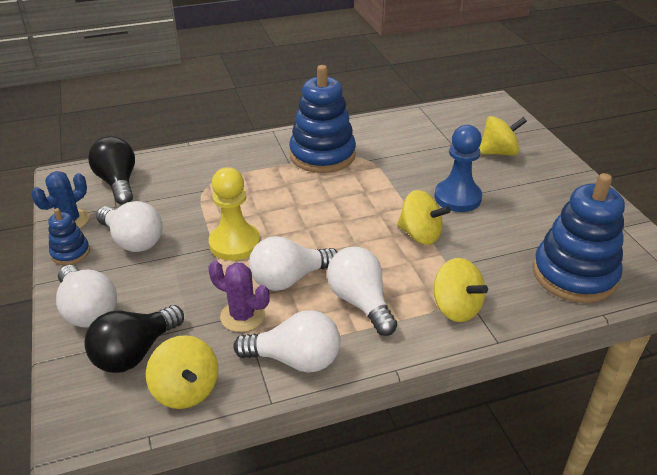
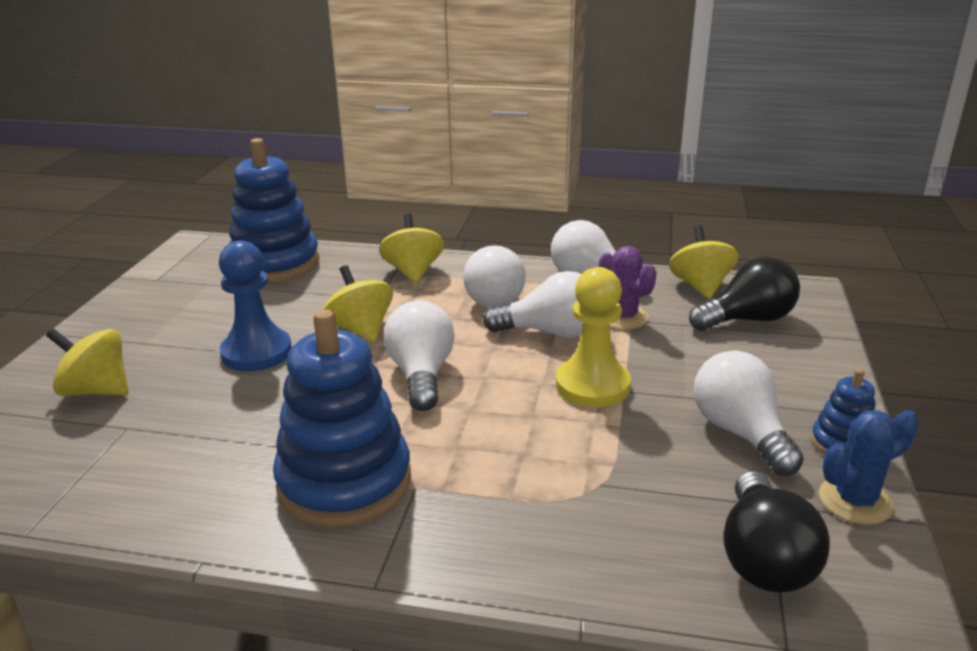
camera: 150 degrees left, 10 degrees down
(88, 310) = (804, 367): white light bulb -> white light bulb (421, 375)

